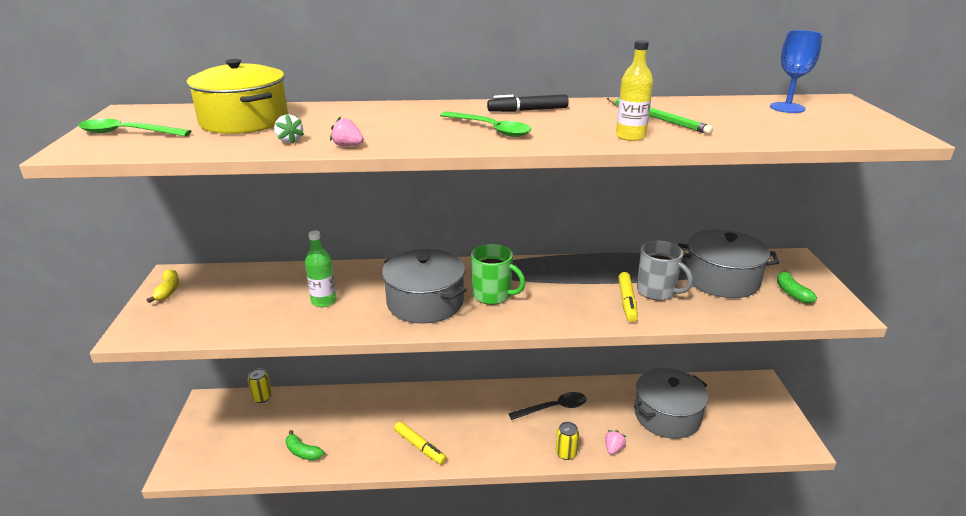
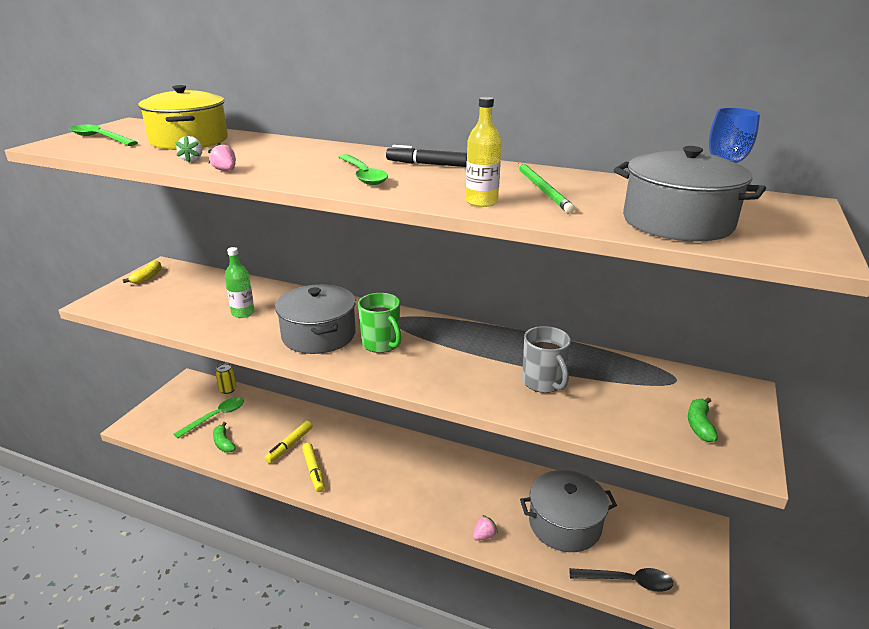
camera: 25 degrees right, 0 degrees up
(271, 429) = (216, 417): none -> green spoon
(553, 408) = (455, 477): black spoon -> black spoon (627, 581)
(566, 453) = (435, 523): yellow can -> none
(627, 301) = (502, 383): yellow marker -> yellow marker (290, 445)
(721, 279) = (629, 389): grey pot -> grey pot (677, 222)

